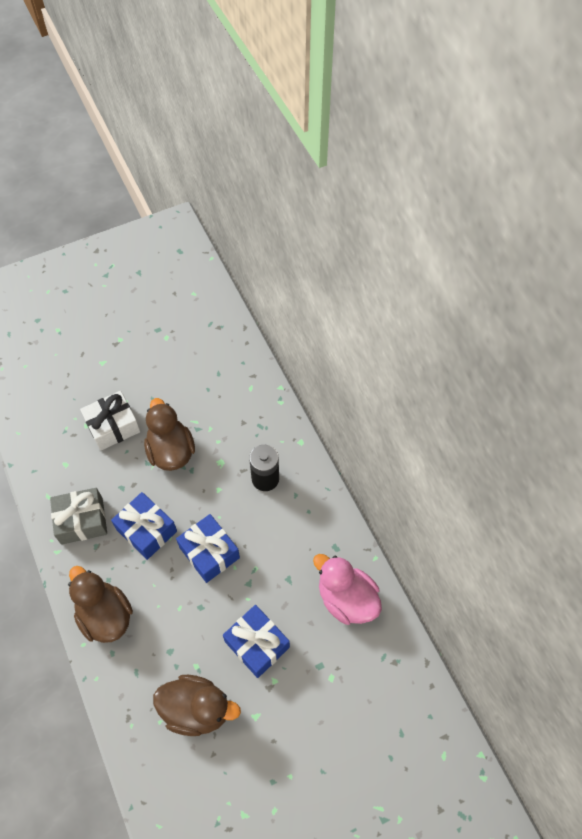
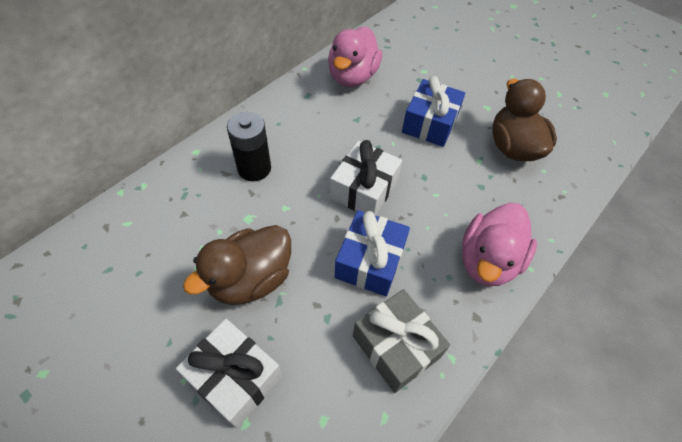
camera: 115 degrees left, 5 degrees down
(105, 615) = (488, 260): brown duck -> pink duck
(209, 552) = (364, 189): blue gift -> white gift

